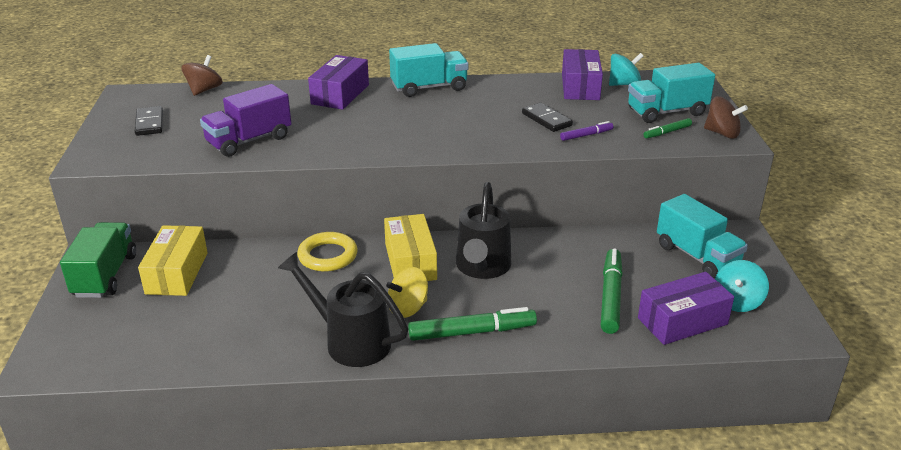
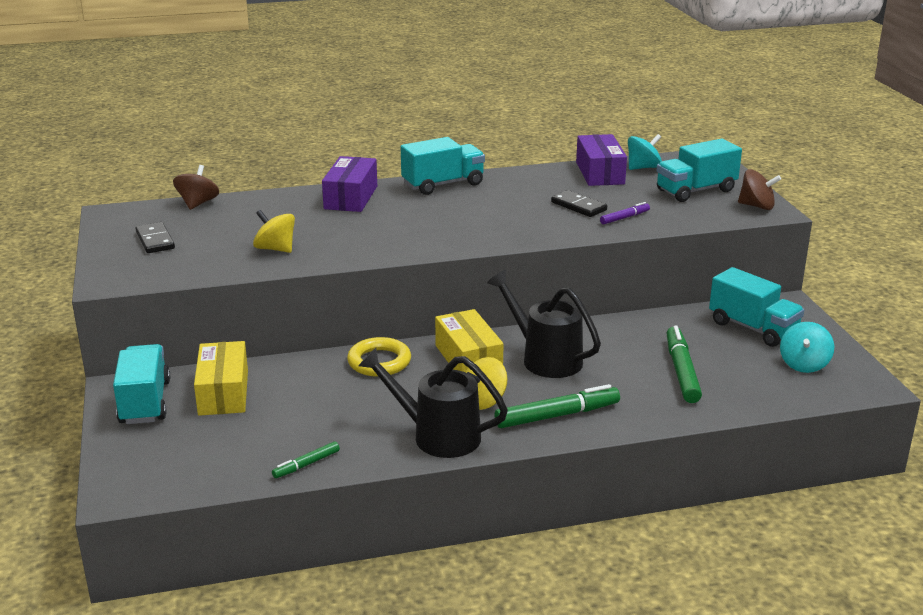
camera: 10 degrees left, 5 degrees down
(105, 276) = (145, 402): green truck -> turquoise truck
(249, 141) = (275, 249): purple truck -> yellow spinning top
(482, 268) = (544, 358): black watering can -> black watering can turned 135 degrees clockwise
(667, 132) = (703, 209): green marker -> green marker (306, 464)
(682, 321) = (757, 386): purple box -> none

